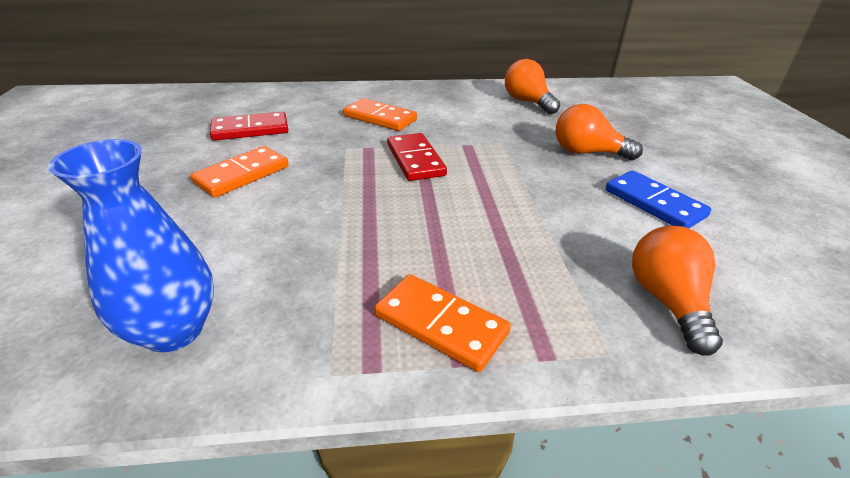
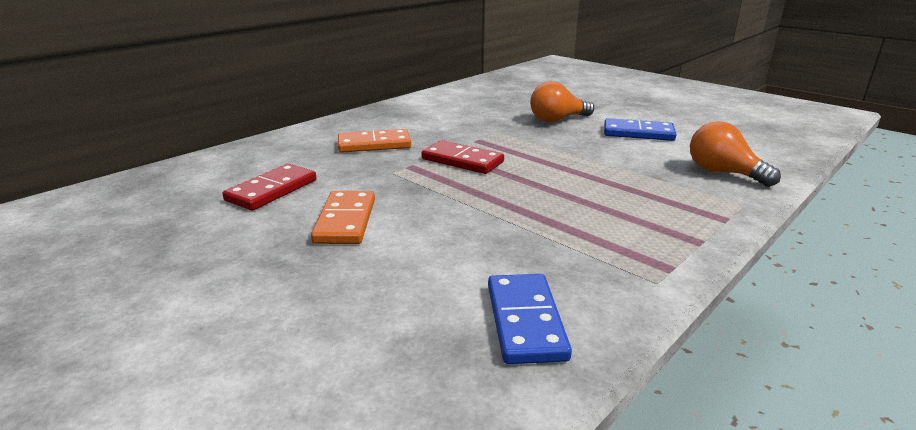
camera: 40 degrees left, 10 degrees down
(174, 330) = (525, 321): blue vase -> blue domino
(440, 324) = (658, 232): orange domino -> none
(527, 102) = (462, 102): orange light bulb -> none

